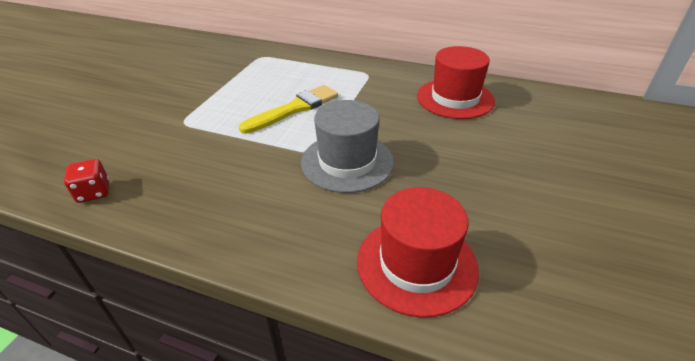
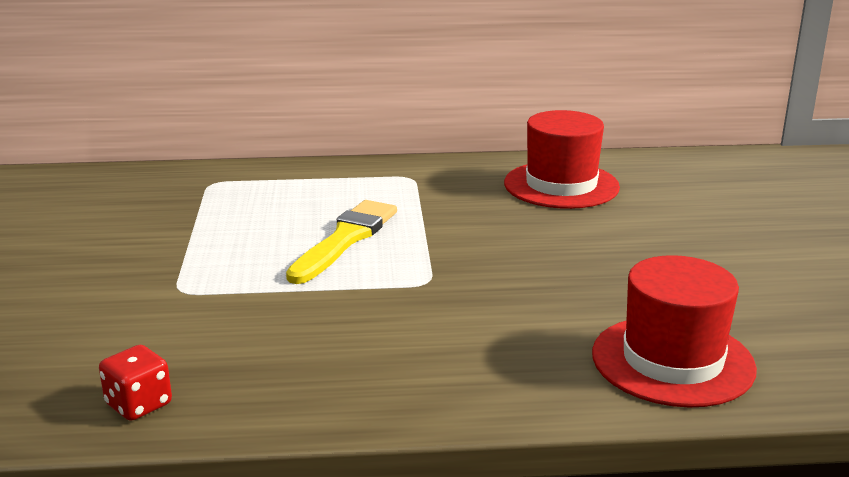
camera: 25 degrees left, 15 degrees down
(347, 162) = (487, 283): grey hat -> none

